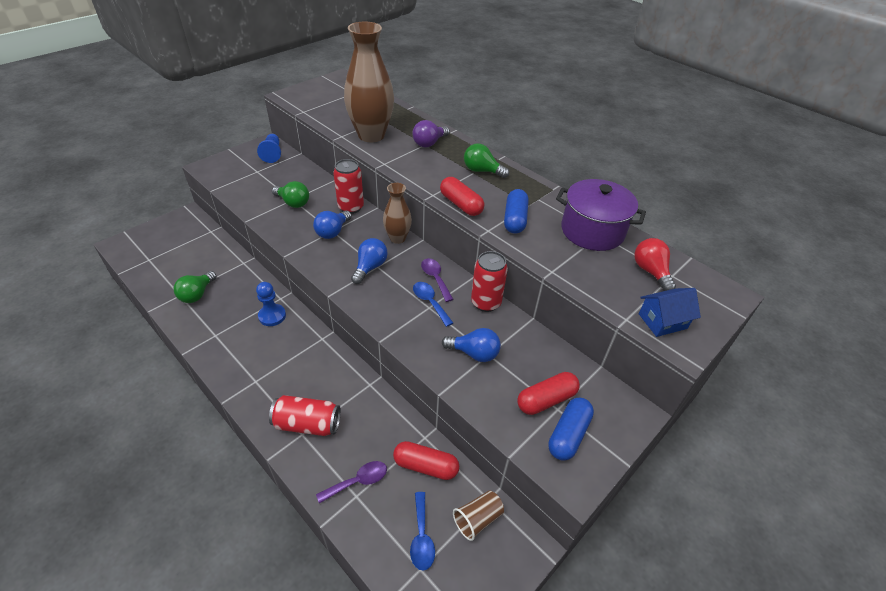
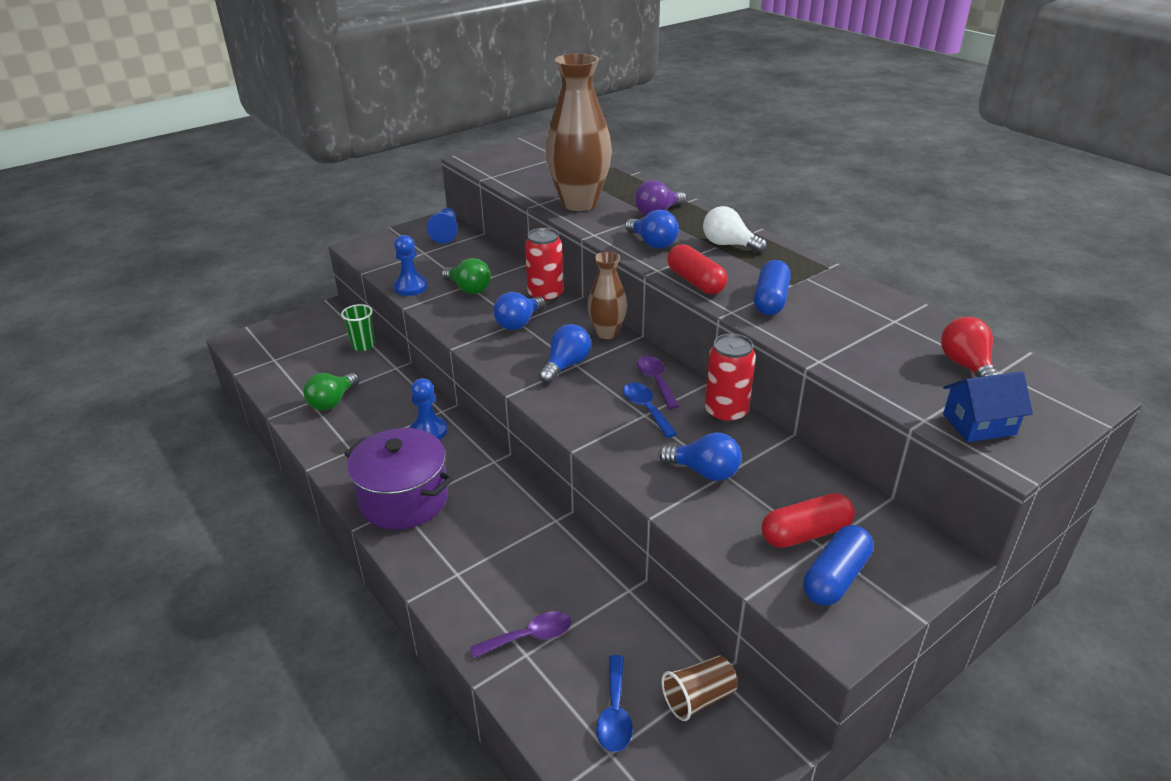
camera: 10 degrees right, 10 degrees down
(217, 244) = (363, 345): none -> green cup
(249, 202) = (410, 287): none -> blue pawn
(307, 424) = (465, 562): red can -> none
(425, 466) = (627, 625): red capsule -> none
(427, 171) = (652, 243): none -> blue light bulb
(482, 171) = (728, 245): green light bulb -> white light bulb
(592, 231) = (882, 316): purple pot -> purple pot (404, 499)

